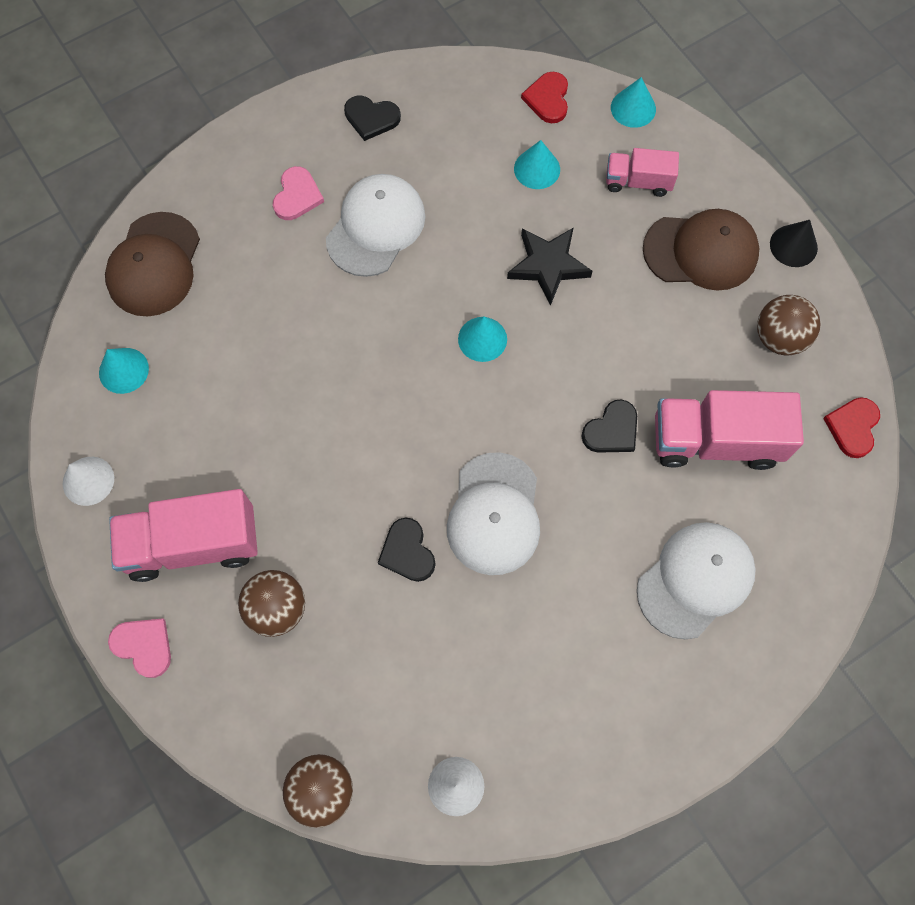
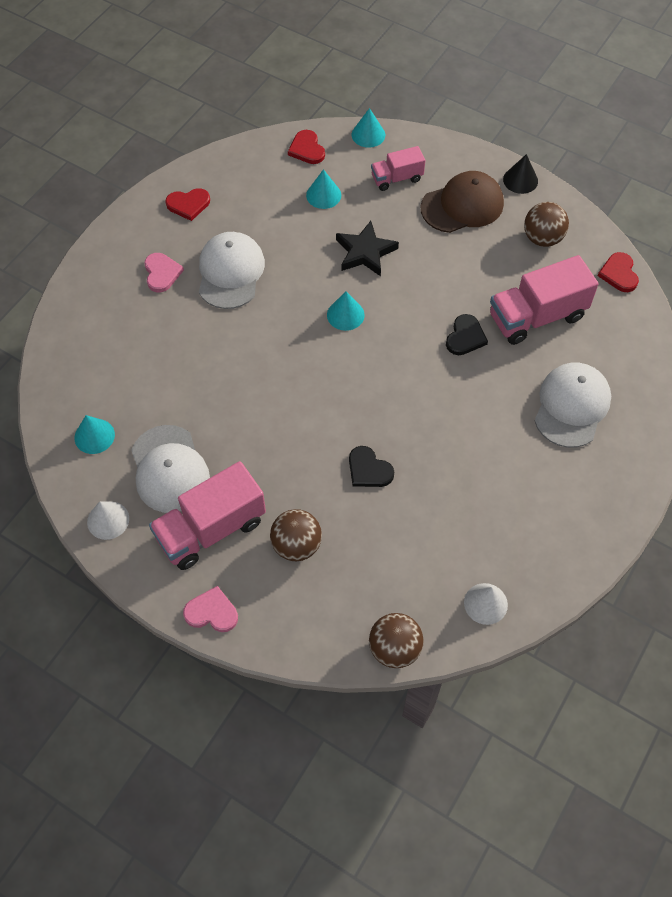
camera: 25 degrees left, 10 degrees down
(154, 265) = (79, 357): brown cap -> none
(371, 118) = (188, 204): black heart -> red heart
(494, 514) = (415, 421): white cap -> white cap (169, 469)

